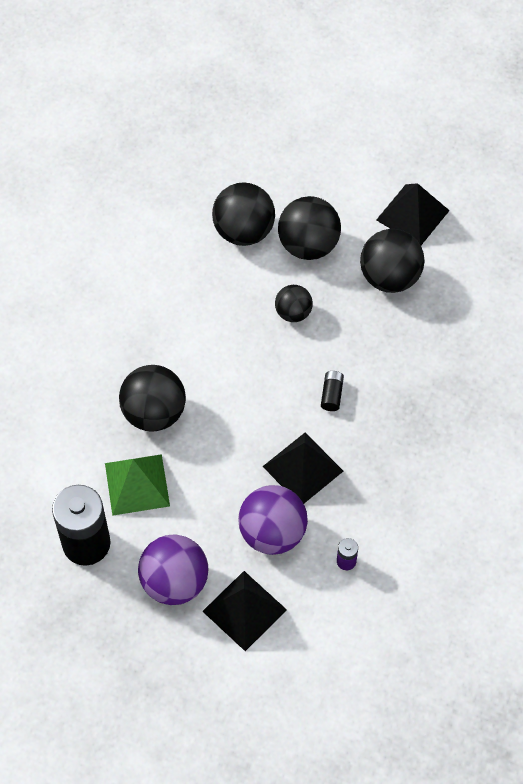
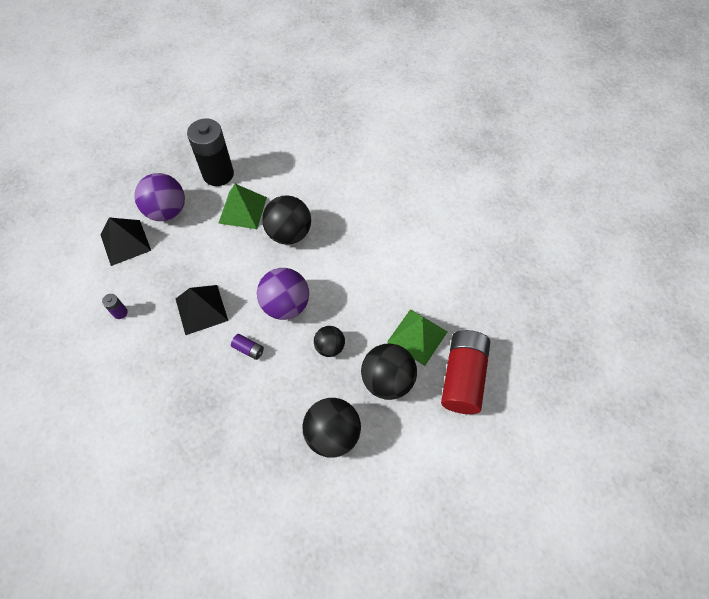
camera: 110 degrees right, 0 degrees up
(244, 231) = (417, 336): black ball -> green pyramid
(272, 532) = (166, 275): purple ball -> purple ball (285, 305)
(274, 177) = (463, 377): none -> red battery
(332, 394) = (248, 349): black battery -> purple battery
(412, 215) = (387, 479): black pyramid -> none

